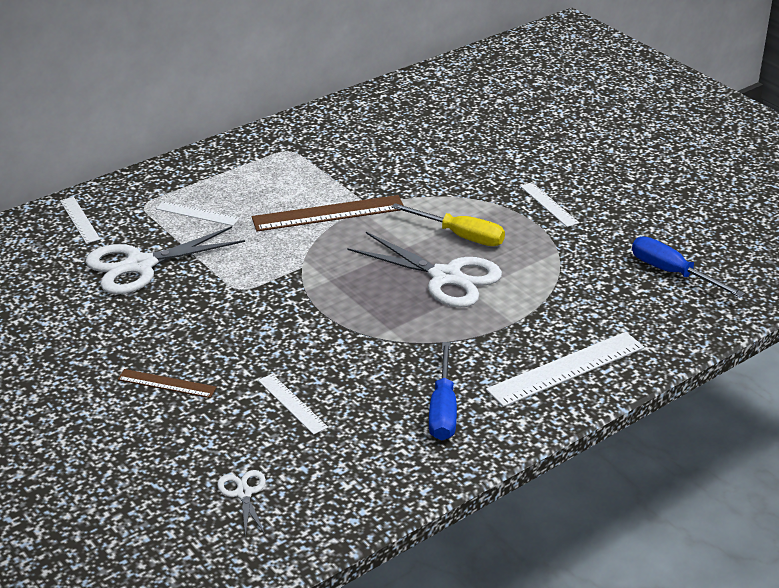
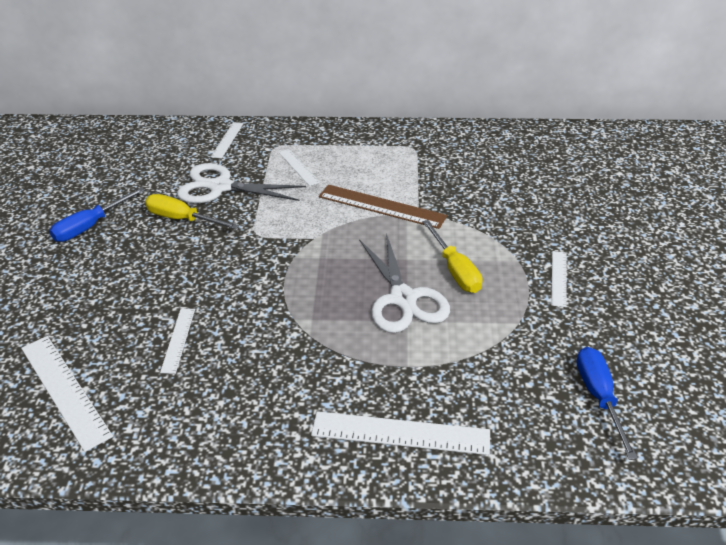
camera: 40 degrees right, 5 degrees up
(143, 310) = (182, 219): none -> yellow screwdriver
(167, 383) = (129, 279): brown ruler -> none
(244, 493) = (64, 390): white scissors -> white ruler
(443, 410) = (266, 409): blue screwdriver -> blue screwdriver (90, 226)

